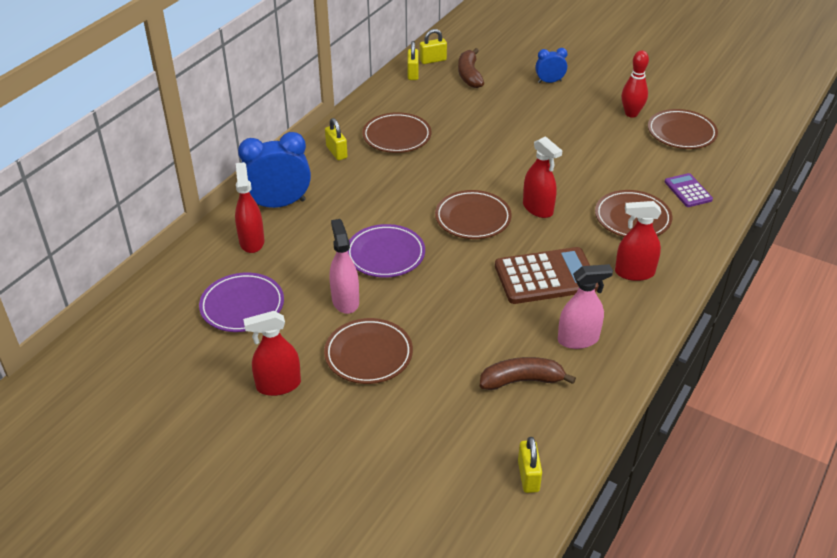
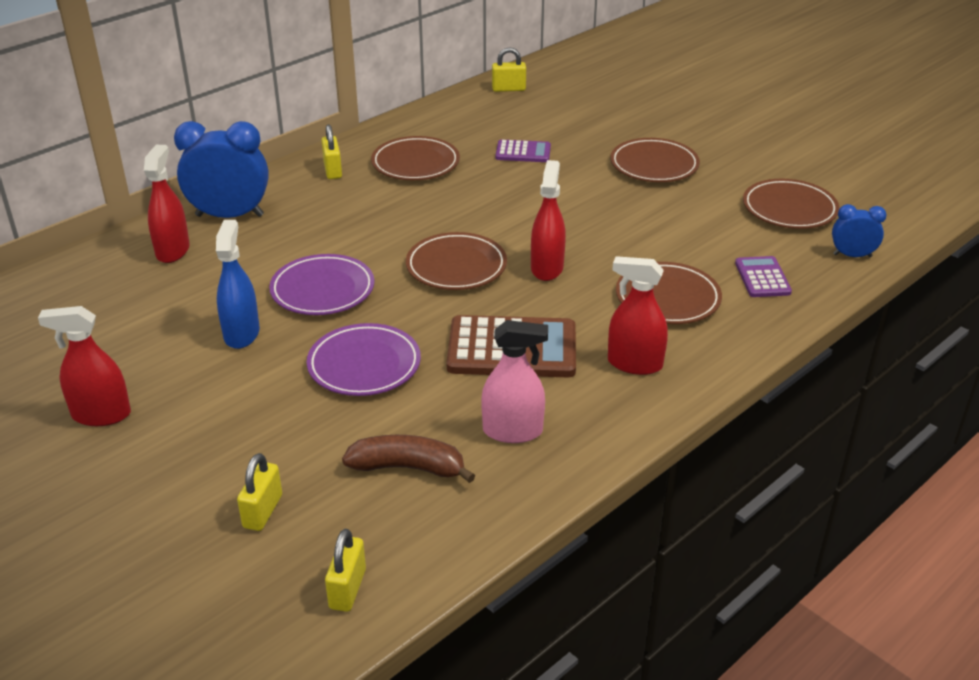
camera: 15 degrees right, 5 degrees down
(242, 306) = (116, 318): purple plate -> purple plate (364, 365)
(345, 301) = (241, 333): pink spray bottle -> blue spray bottle
(368, 354) = (232, 400): brown plate -> brown plate (654, 165)
(413, 73) = (476, 100): yellow padlock -> yellow padlock (263, 511)
(469, 75) = (545, 110): brown banana -> none
(472, 114) = (523, 152): none -> purple calculator
(538, 208) = (547, 268): red spray bottle -> red spray bottle turned 150 degrees counterclockwise
(549, 82) = (643, 129): blue clock -> blue clock (852, 255)
(631, 114) = (732, 178): red bowling pin -> none

